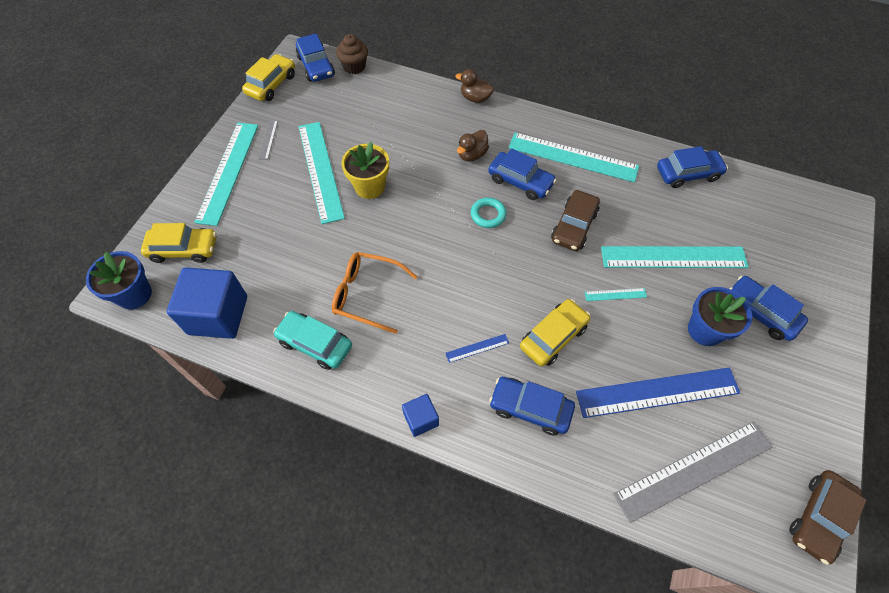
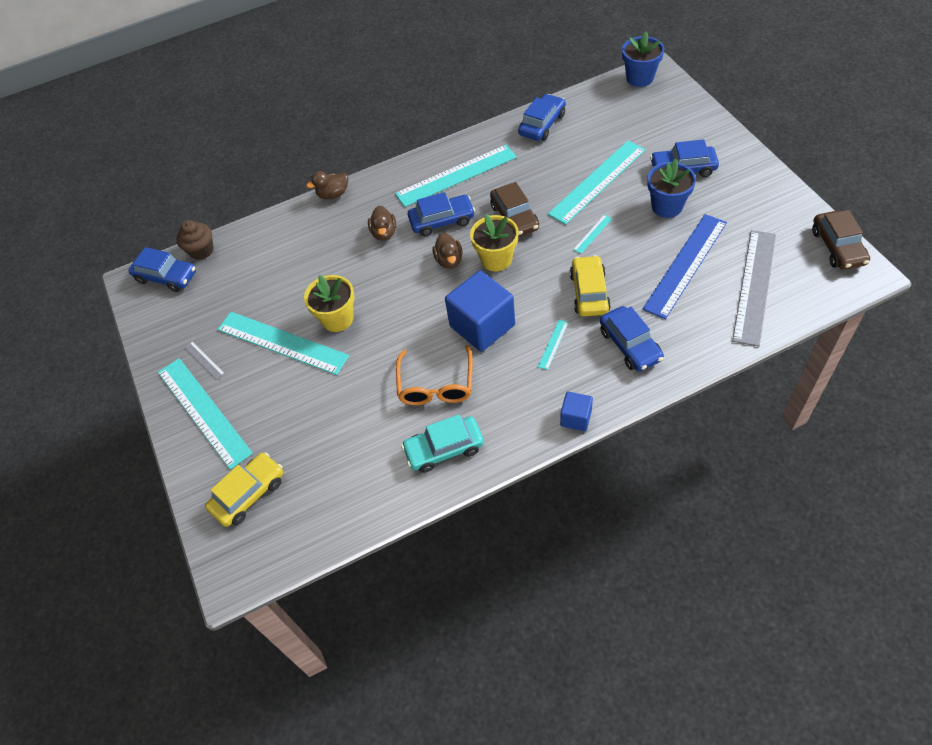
camera: 40 degrees left, 5 degrees down
(134, 294) = (254, 561): blue flower pot -> blue flower pot (639, 78)
(218, 315) = (345, 505): blue cube -> blue cube (482, 325)
(271, 84) = (145, 321): yellow car -> none
(367, 294) = (436, 385): orange glasses -> orange glasses turned 60 degrees counterclockwise
(477, 348) = (553, 344): blue ruler -> turquoise ruler
(488, 215) = (449, 260): turquoise ring -> brown duck
(520, 245) = (496, 259): none -> yellow flower pot
(530, 408) = (630, 345): blue car -> blue car turned 90 degrees counterclockwise

